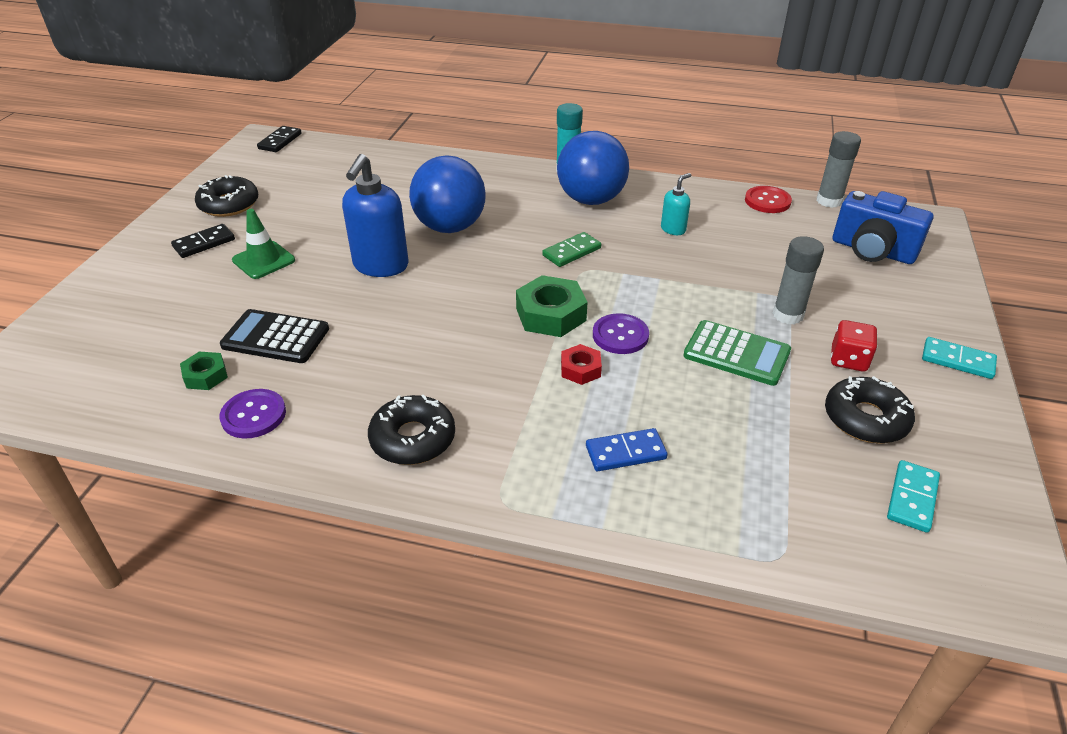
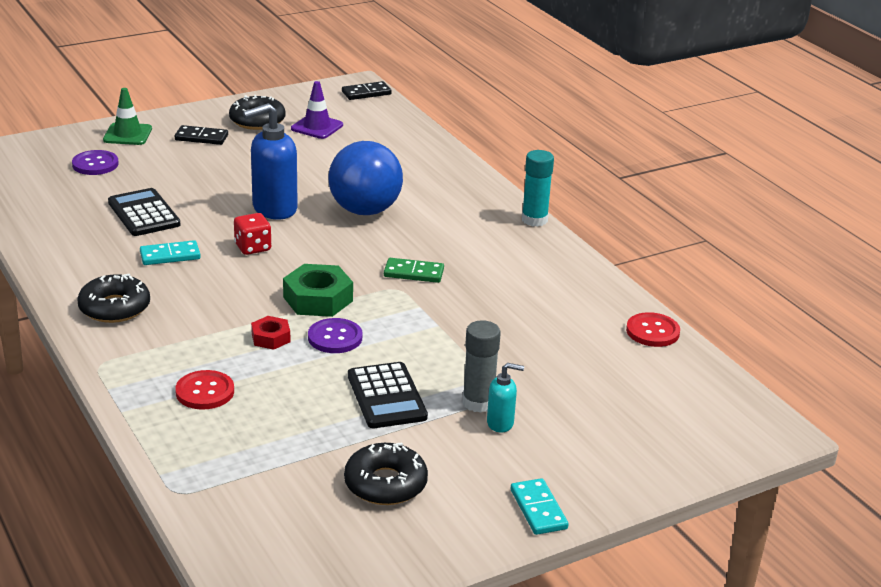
camera: 45 degrees right, 10 degrees down
(205, 376) = (77, 211): green nut -> none
(253, 415) = (65, 245): purple button -> purple button (95, 164)
(264, 260) = (215, 166): green traffic cone -> green traffic cone (127, 134)
(290, 185) = (317, 127): none -> purple traffic cone
(591, 200) = (505, 249): blue ball -> none
(625, 452) = (205, 392): blue domino -> red button
(673, 229) = (523, 303): turquoise soap dispenser -> turquoise soap dispenser (500, 423)
(736, 354) = (386, 396): green calculator -> black calculator
(829, 201) = (711, 363): grey glue stick -> none
(848, 360) = (456, 452): red dice -> red dice (253, 247)
(872, 251) = (656, 414): blue camera -> none
(912, 498) = (314, 533): turquoise domino -> turquoise domino (170, 256)

